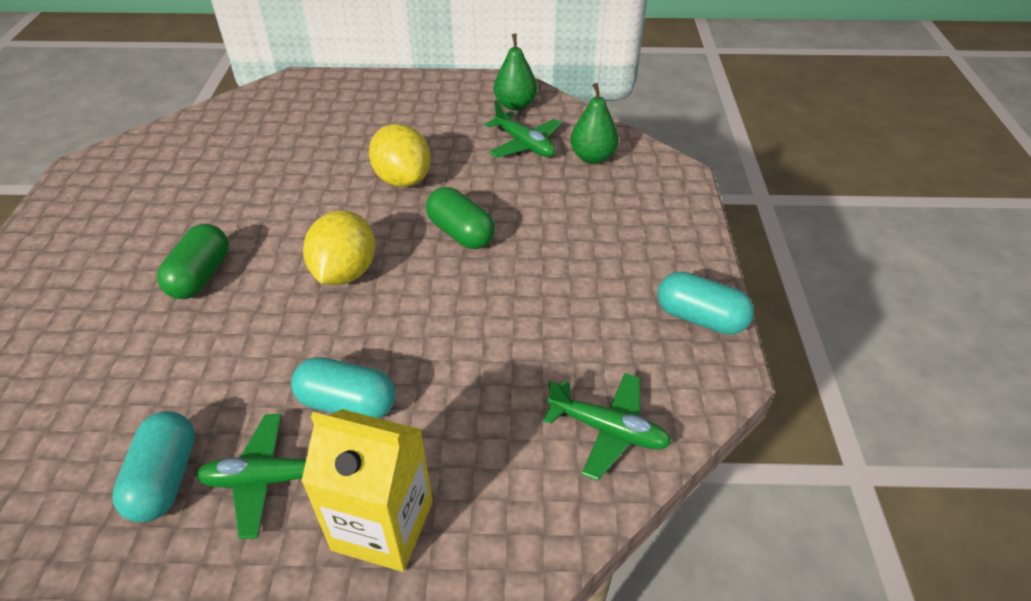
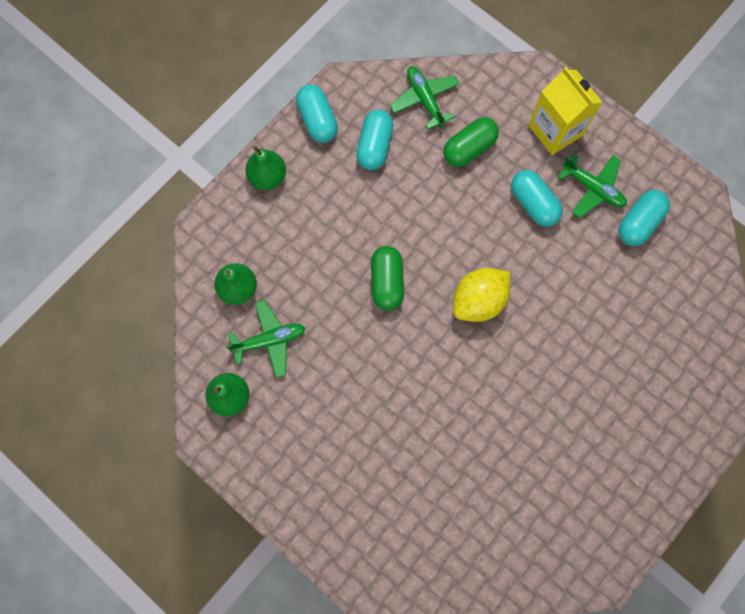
camera: 140 degrees left, 30 degrees up
(201, 276) = (565, 364): green capsule -> green capsule (469, 148)
(403, 179) = (383, 367): yellow lemon -> none
(524, 144) = (269, 340): green plane -> green plane turned 75 degrees clockwise
(607, 336) = (374, 146): none -> turquoise capsule
(678, 239) = (268, 177): none -> green pear

